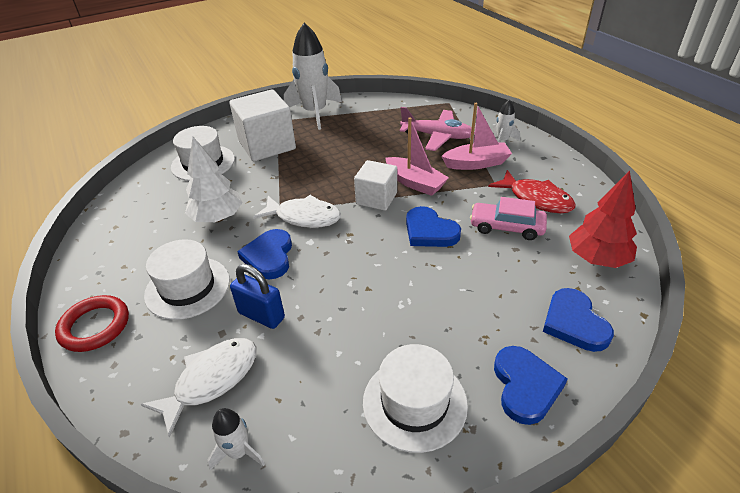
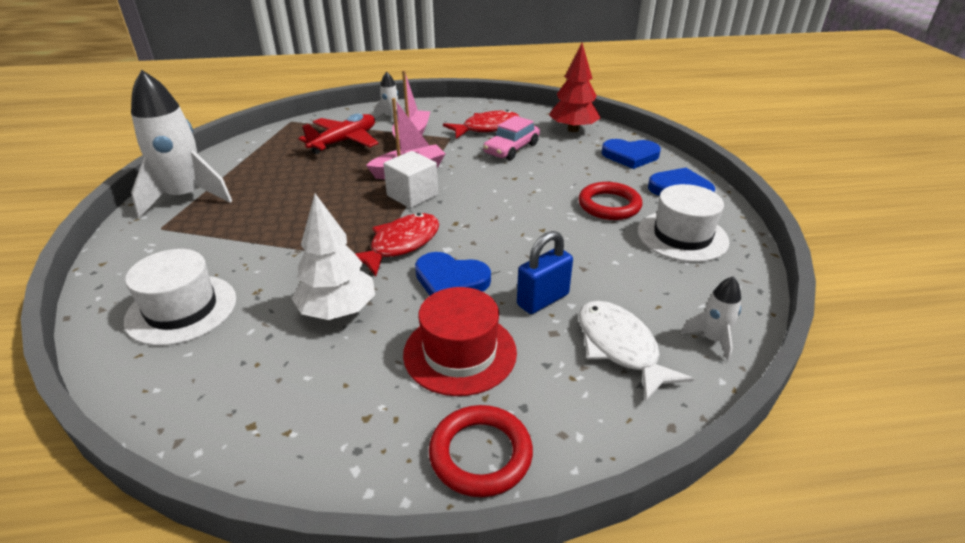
camera: 70 degrees left, 5 degrees down
(187, 287) = (460, 353): white hat -> red hat
(267, 145) = (213, 246): white cube -> none
(304, 217) = (400, 245): white fish -> red fish
(429, 231) = (488, 181): blue heart -> none
(437, 136) = (344, 141): pink plane -> red plane
(442, 327) = (609, 205): none -> red ring

